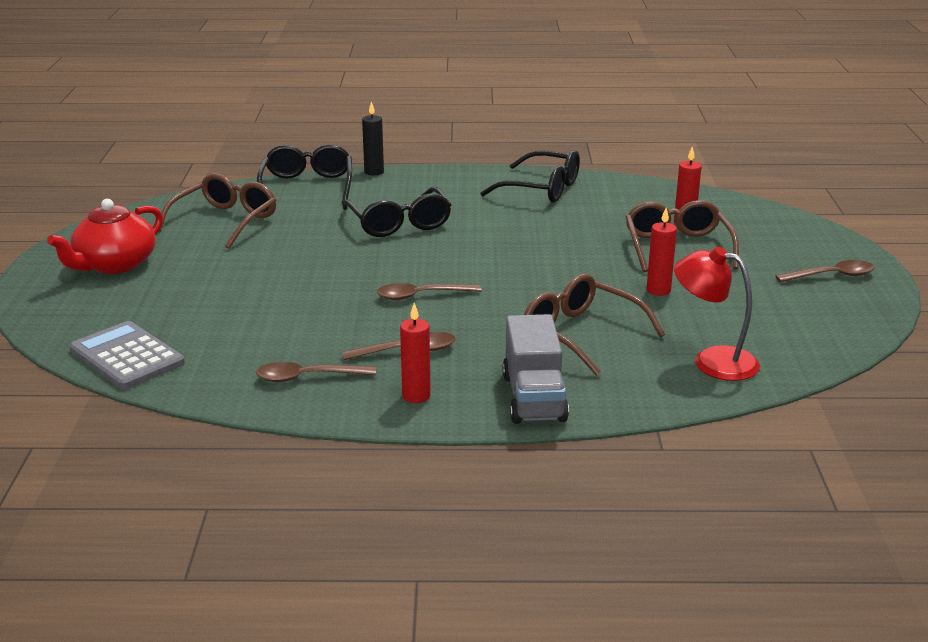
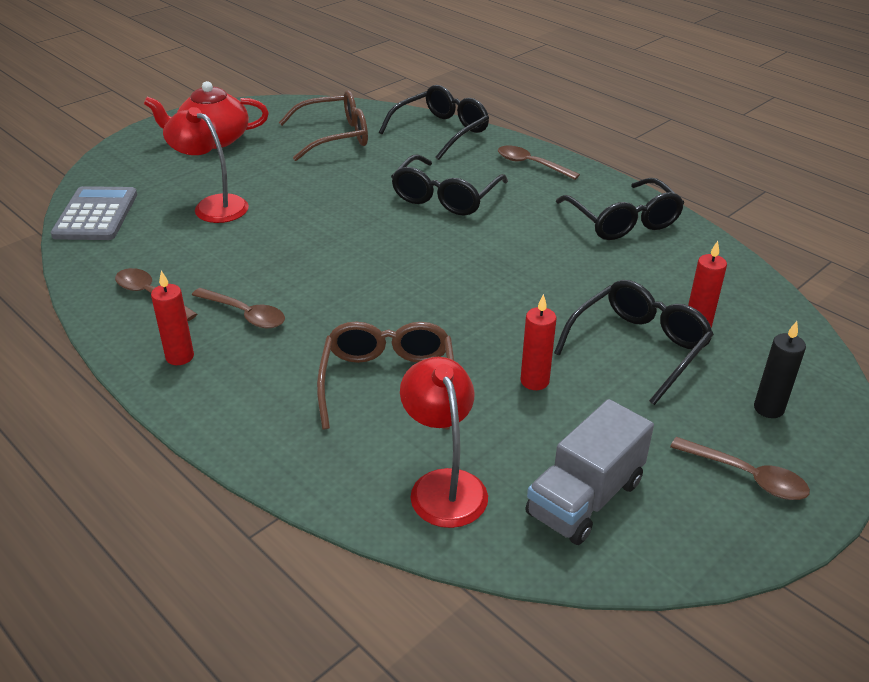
camera: 45 degrees right, 10 degrees up
(224, 305) = (213, 206): none -> red lamp
(374, 172) = (512, 140): black candle -> black candle (768, 408)
(422, 295) = (342, 272): brown spoon -> brown spoon (531, 164)
(534, 398) = (245, 416): grey truck -> grey truck (585, 498)
(677, 247) = (638, 347): brown glasses -> black glasses

